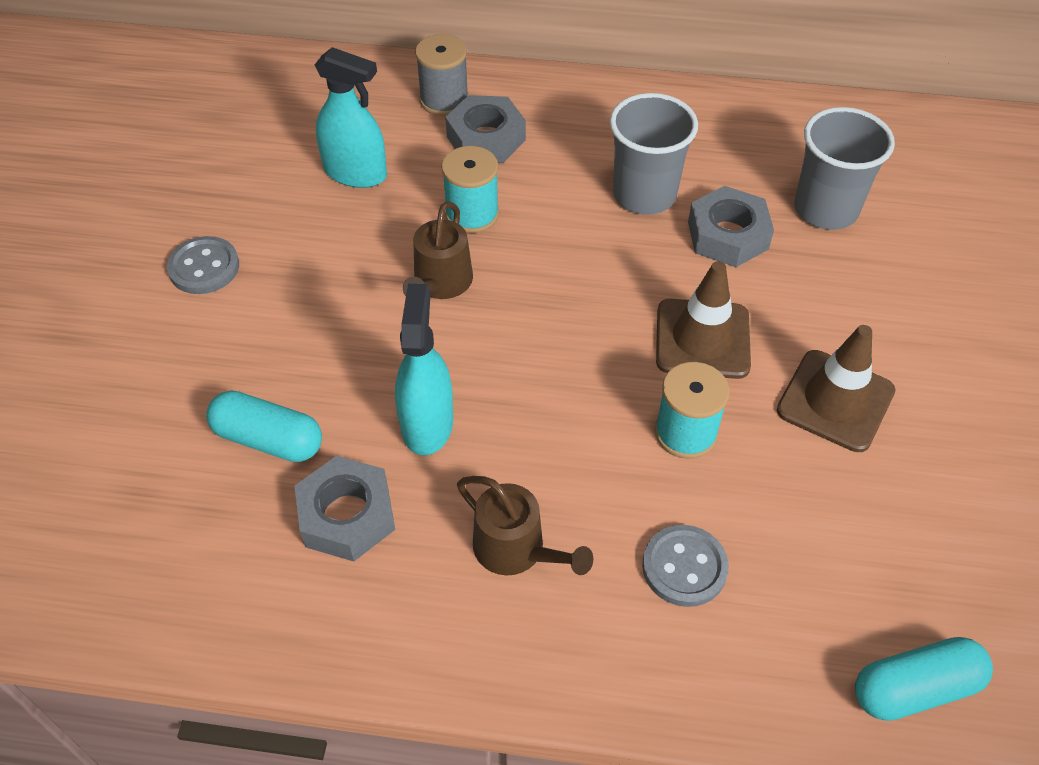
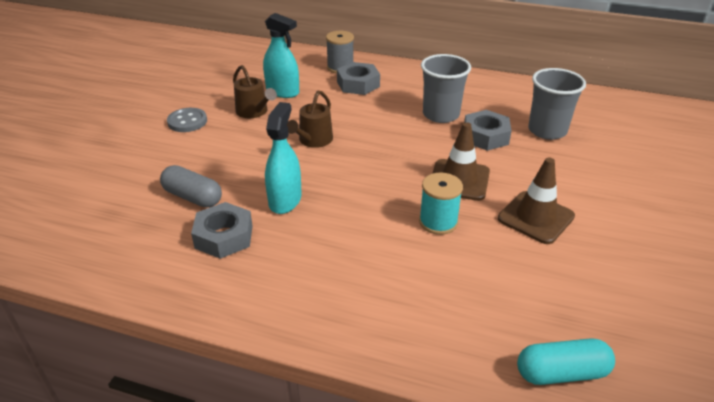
camera: 10 degrees right, 15 degrees down
(268, 439) = (193, 197): turquoise capsule -> grey capsule
(472, 214) = (340, 114): turquoise spool -> none
(516, 549) = (318, 265): brown watering can -> brown watering can (254, 112)
(684, 567) = (420, 287): grey button -> none

